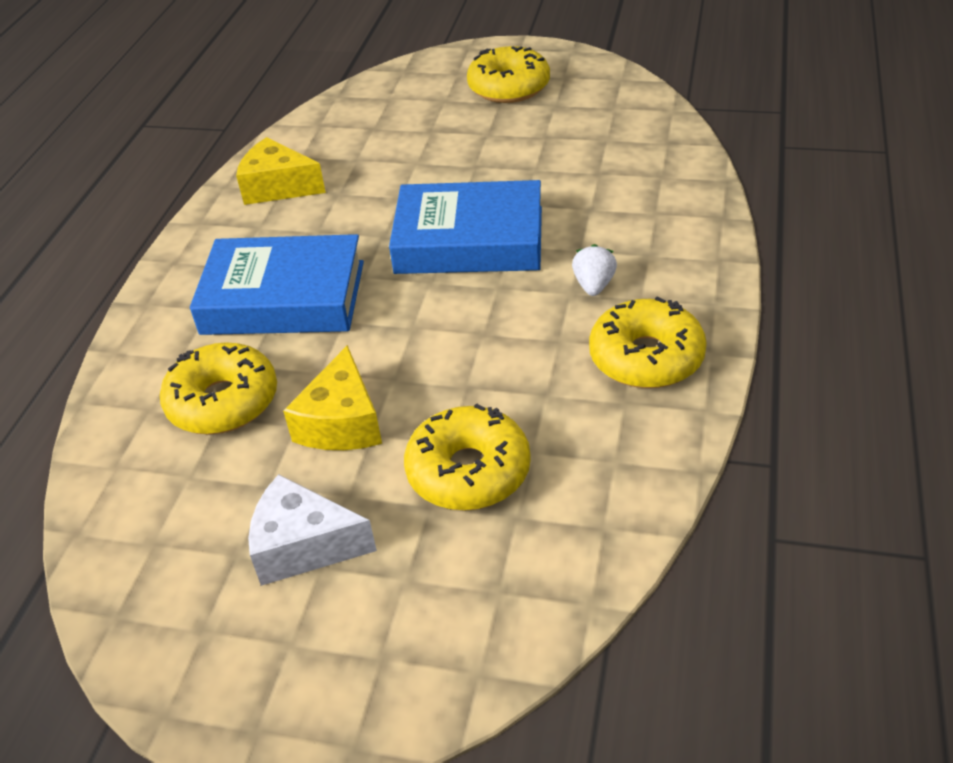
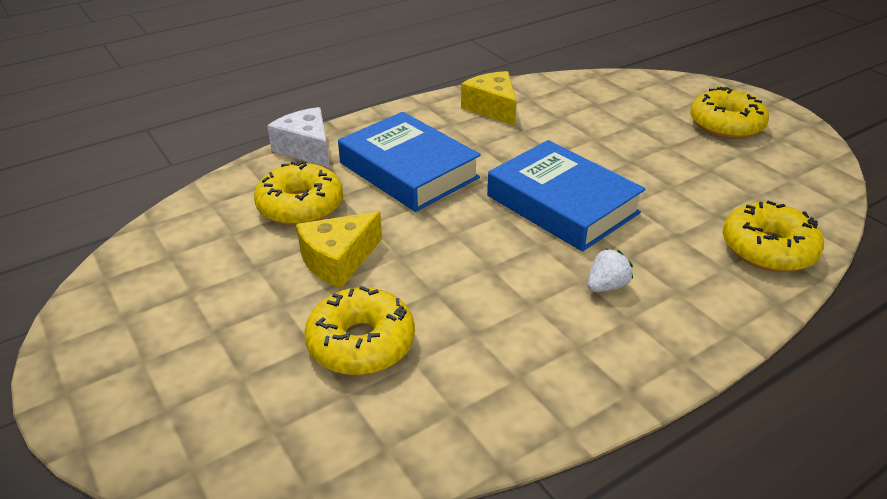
camera: 40 degrees right, 5 degrees down
(303, 546) = (223, 313): white cheese -> white cheese (306, 148)
(646, 357) = (575, 360): yellow donut -> yellow donut (768, 249)

